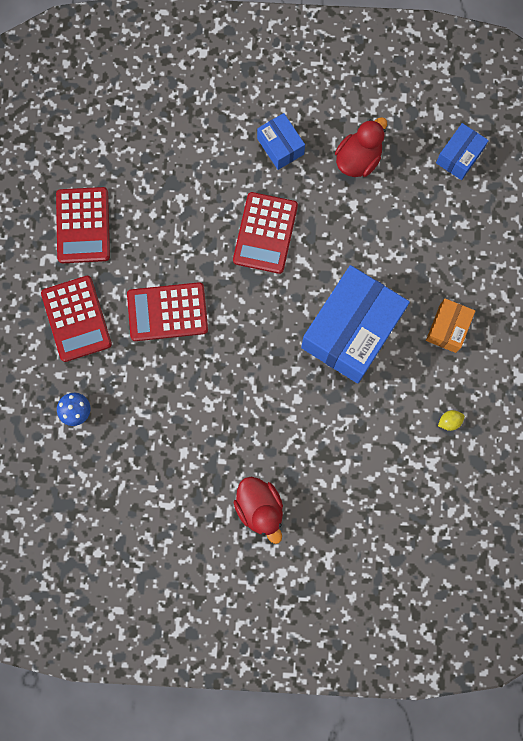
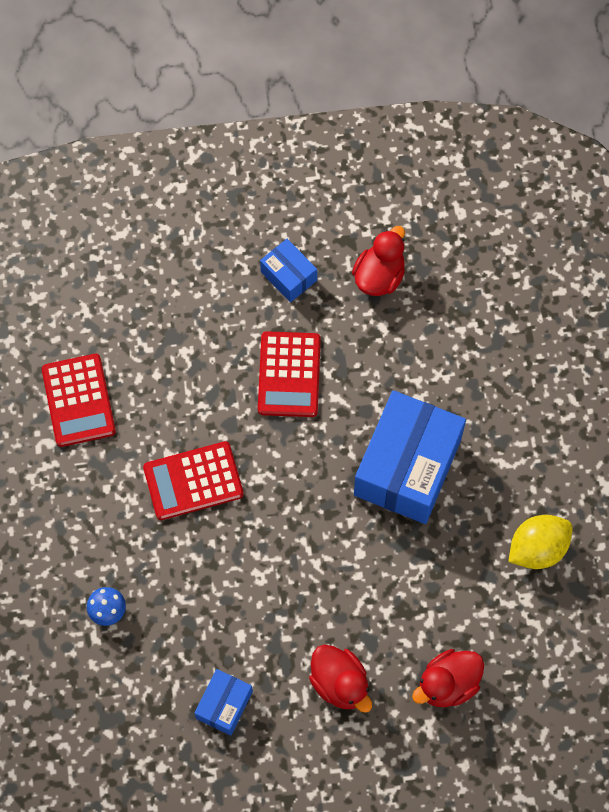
camera: 10 degrees left, 10 degrees down
(76, 319) = (89, 506): red calculator -> none
(351, 525) = (448, 684): none -> red duck
(447, 328) = (515, 446): orange box -> none
(449, 421) = (537, 549): yellow lemon -> yellow lemon, size x2.26
(459, 156) = (492, 255): blue box -> blue box (224, 705)

